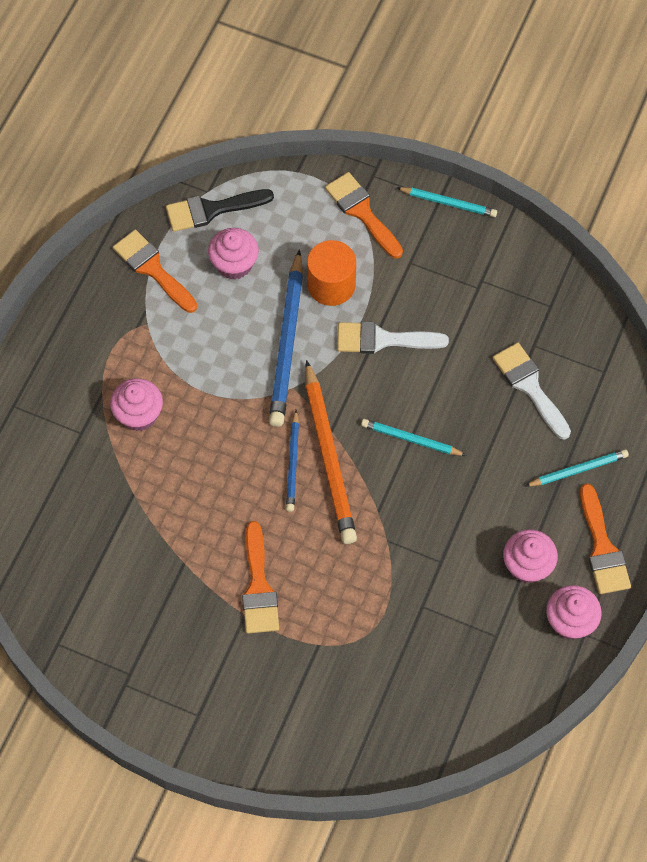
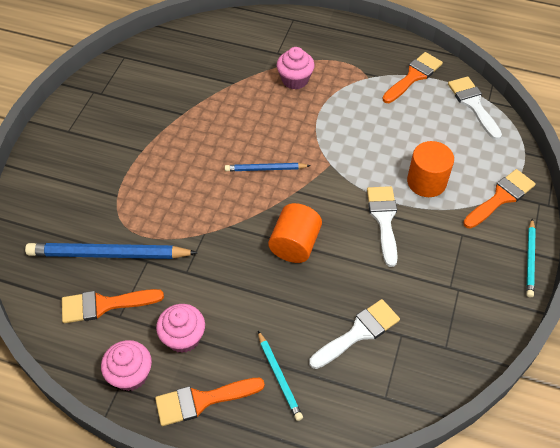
camera: 85 degrees right, 10 degrees down
(212, 210) = (473, 104): black brush -> white brush
(234, 264) = (429, 121): pink cupcake -> none
(258, 586) = (164, 156): orange brush -> orange brush (104, 305)
(287, 343) = (368, 158): blue pencil -> blue pencil (108, 254)
(329, 457) = (273, 191): orange pencil -> none
(411, 439) = (294, 244): turquoise pencil -> orange cylinder

